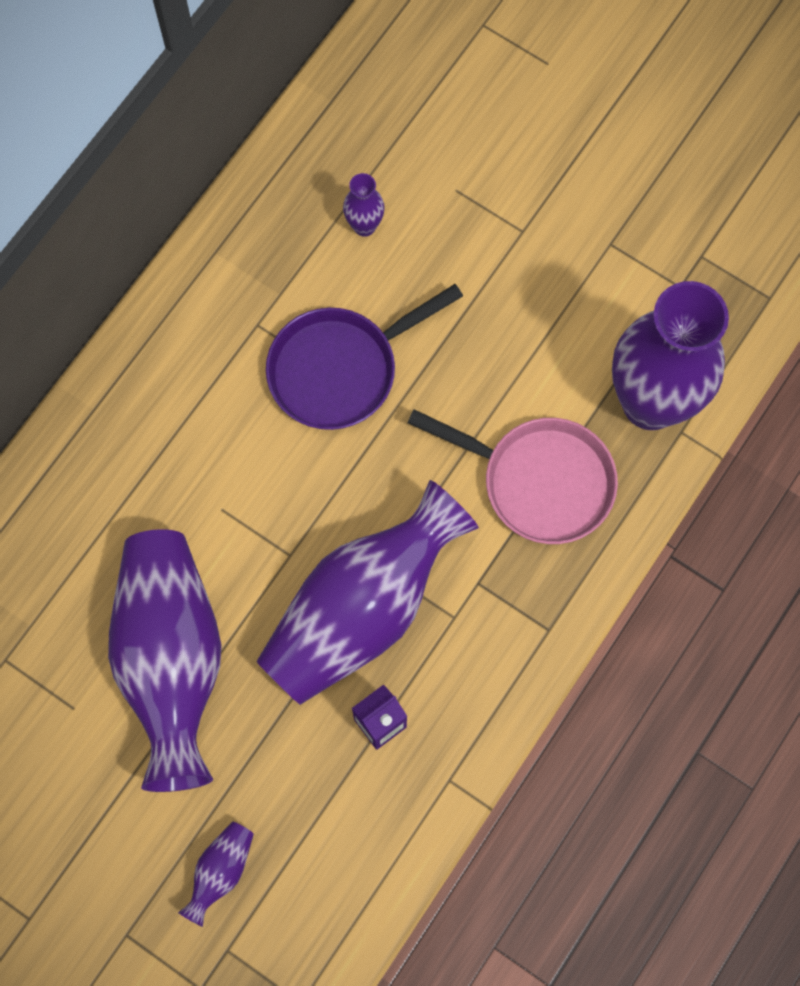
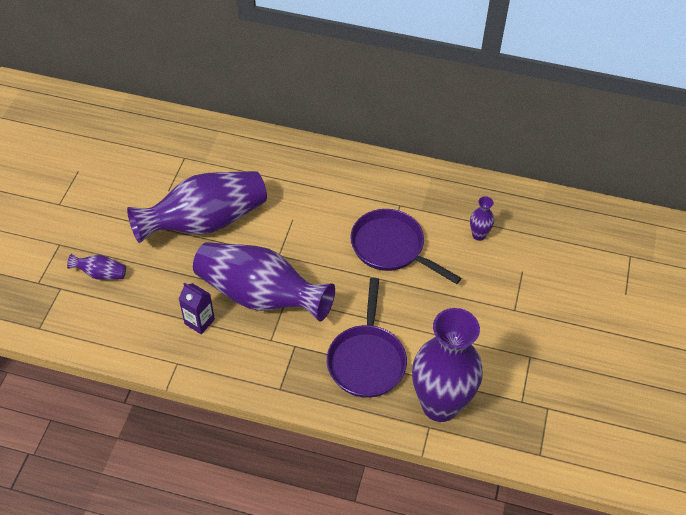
camera: 70 degrees right, 20 degrees down
(539, 481) = (366, 360): pink pan -> purple pan

